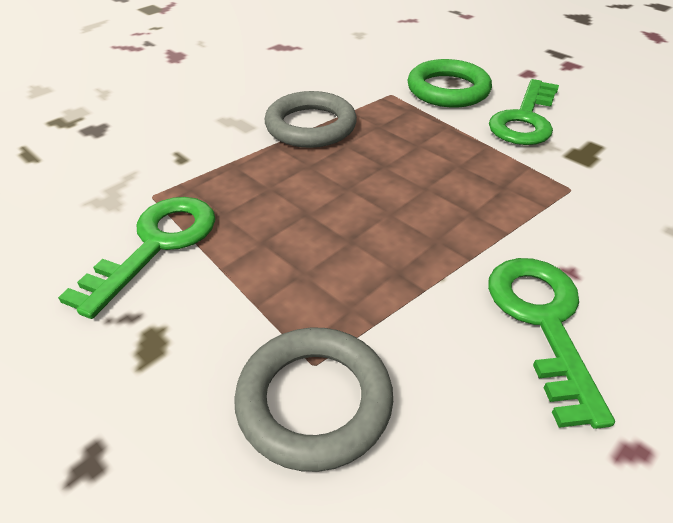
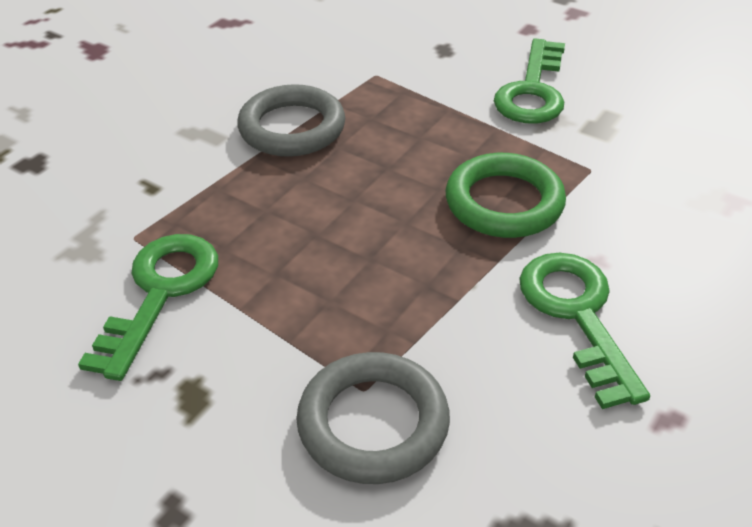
camera: 10 degrees left, 0 degrees up
(448, 90) = (440, 62): green ring -> green ring (504, 202)

